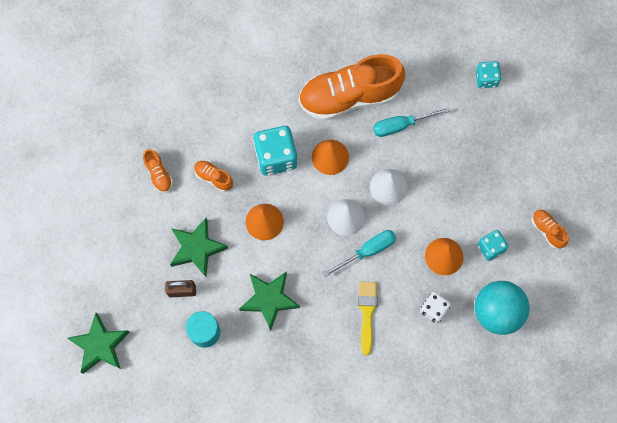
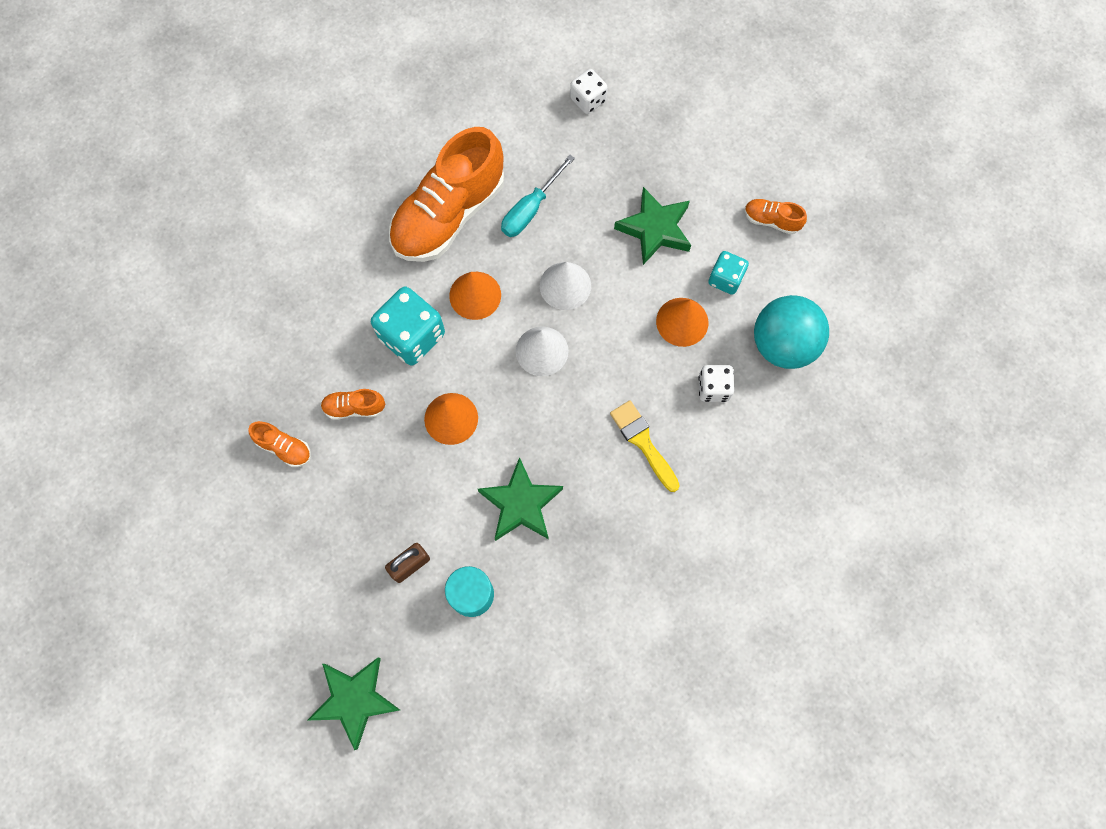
camera: 35 degrees left, 0 degrees up
(197, 248) = (393, 503): green star -> green star (655, 229)
(367, 251) = (594, 373): turquoise screwdriver -> none
(486, 79) = (588, 100): turquoise dice -> white dice

